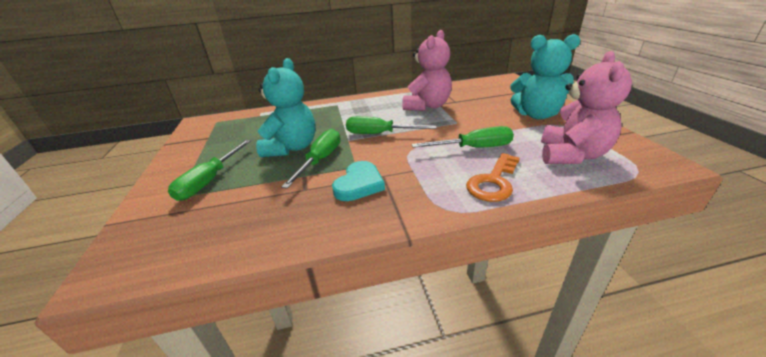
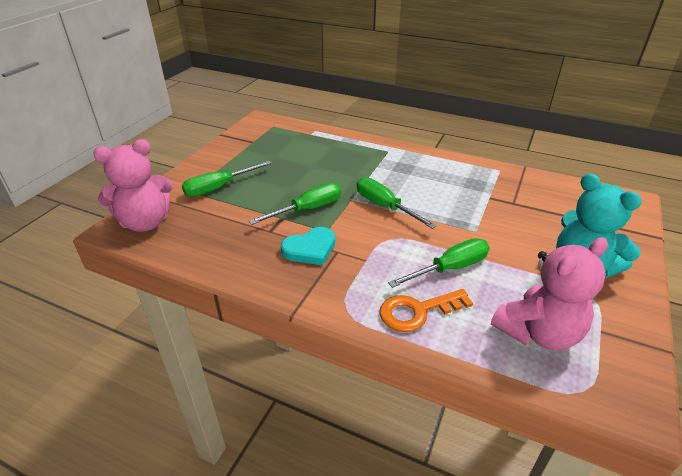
camera: 35 degrees right, 5 degrees up
(292, 148) = (300, 185): turquoise teddy bear -> none
(427, 106) = (473, 195): pink teddy bear -> pink teddy bear (145, 222)
(473, 148) = (449, 268): green screwdriver -> green screwdriver turned 60 degrees counterclockwise

